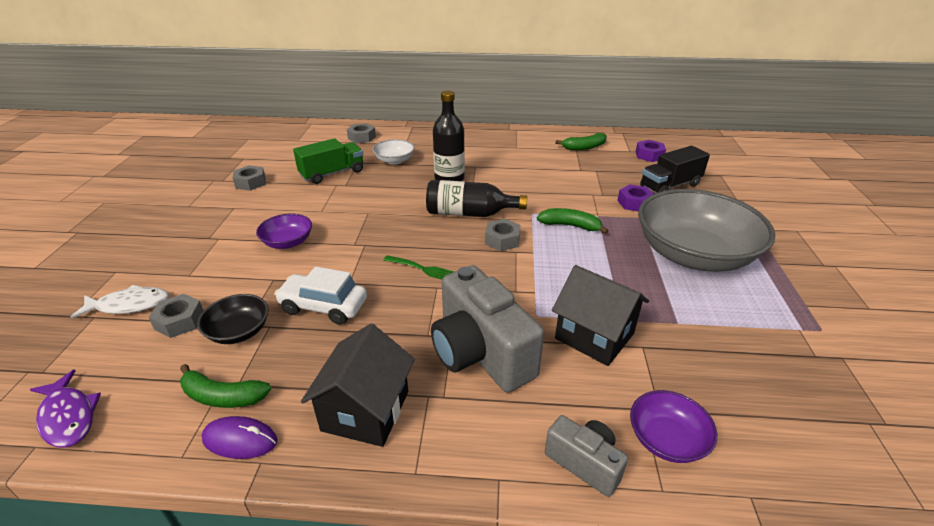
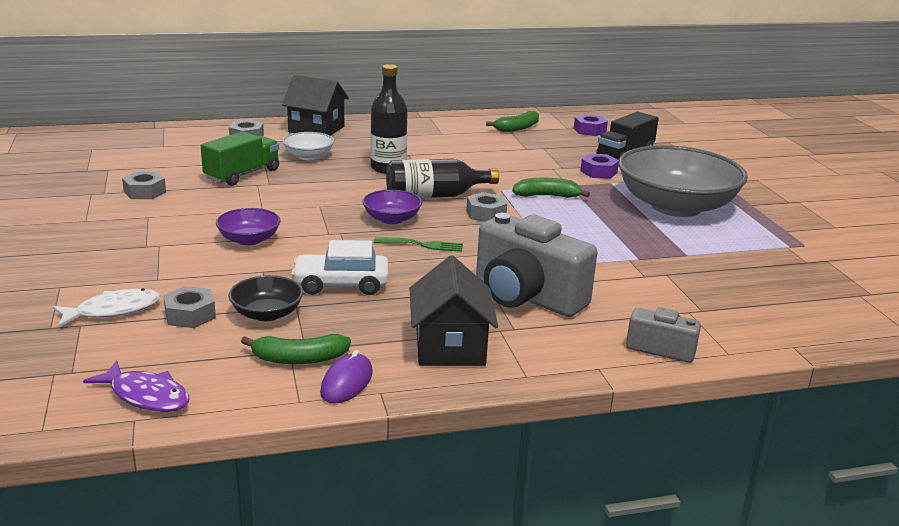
camera: 20 degrees left, 10 degrees down
(240, 440) = (347, 382): purple mouse -> purple mouse turned 60 degrees counterclockwise
(594, 336) = (621, 272): black house -> black house (316, 129)
(666, 439) = (716, 326): purple bowl -> purple bowl (392, 219)

